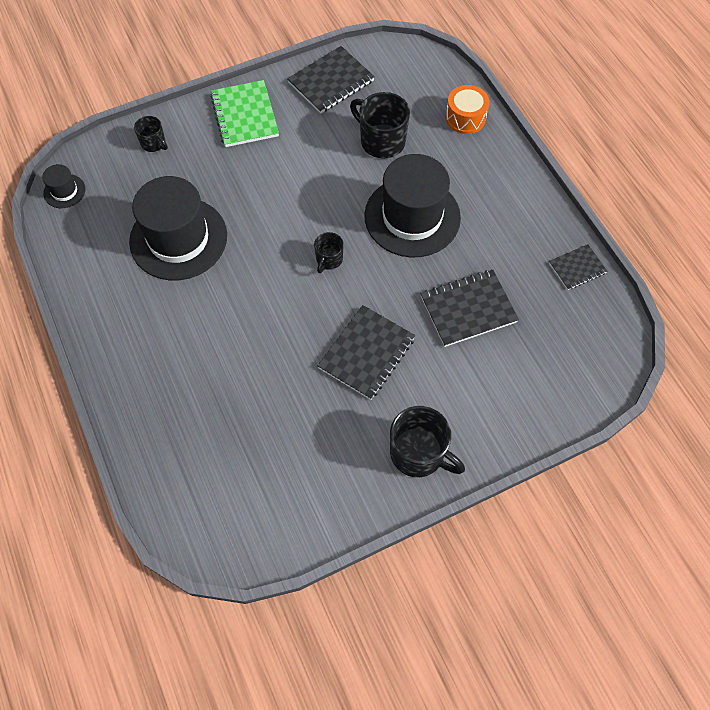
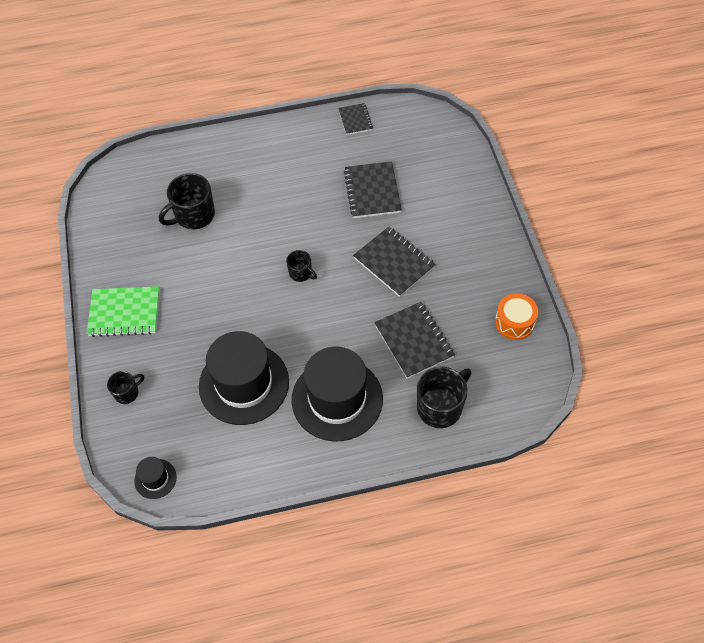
camera: 75 degrees left, 5 degrees down
(331, 82) = (114, 240): black notebook -> black notebook (414, 341)
(412, 217) = (277, 209): black hat -> black hat (337, 399)
(418, 453) = (483, 246): black mug -> black mug (440, 407)
(465, 118) = (192, 155): orange drum -> orange drum (514, 322)

